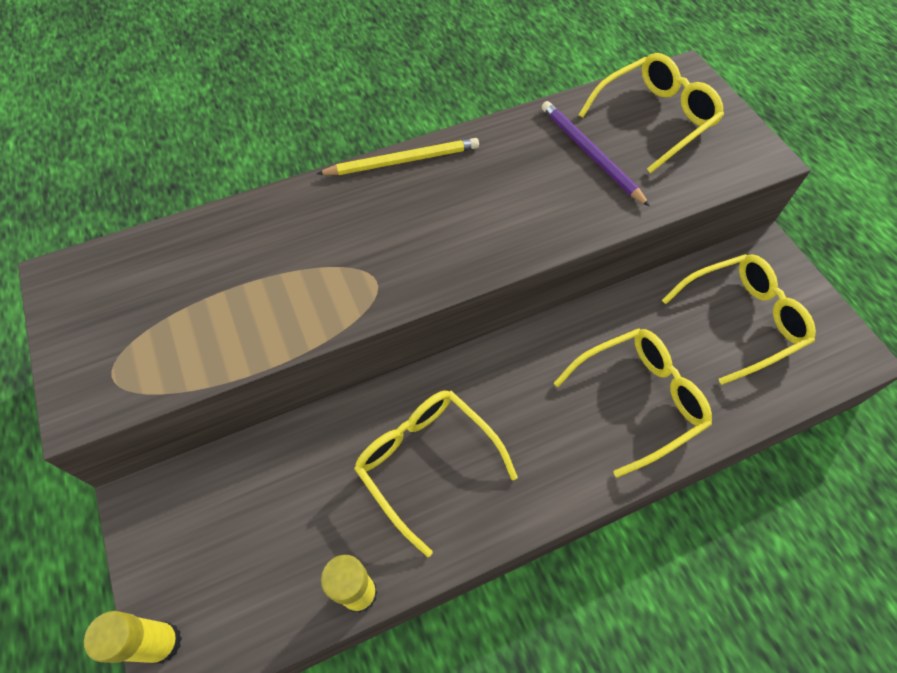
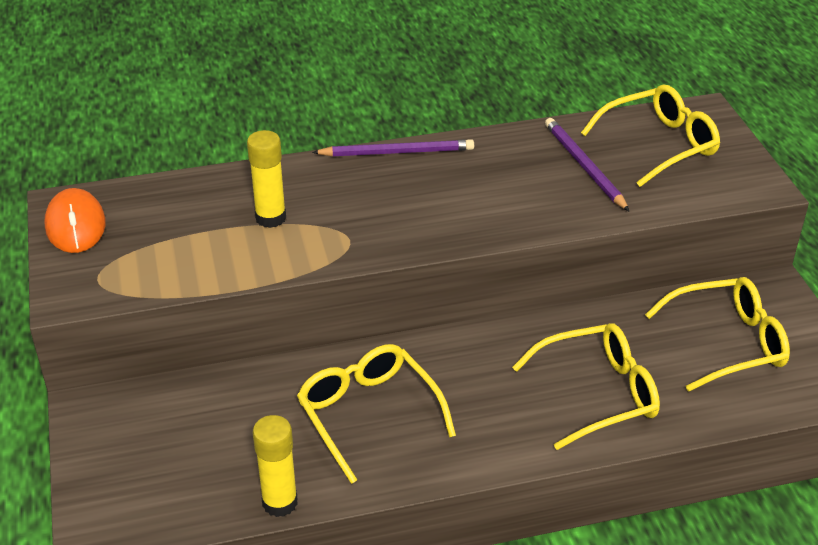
camera: 10 degrees right, 20 degrees down
(77, 304) = (75, 225): none -> orange mouse
(162, 642) = (90, 511): yellow glue stick -> yellow glue stick (270, 218)
(403, 160) = (397, 152): yellow pencil -> purple pencil

